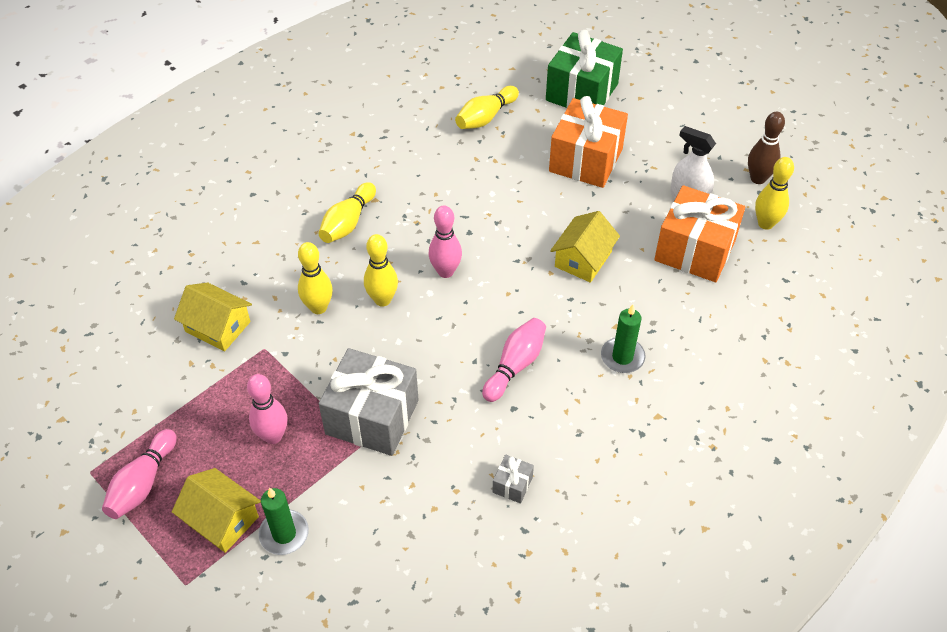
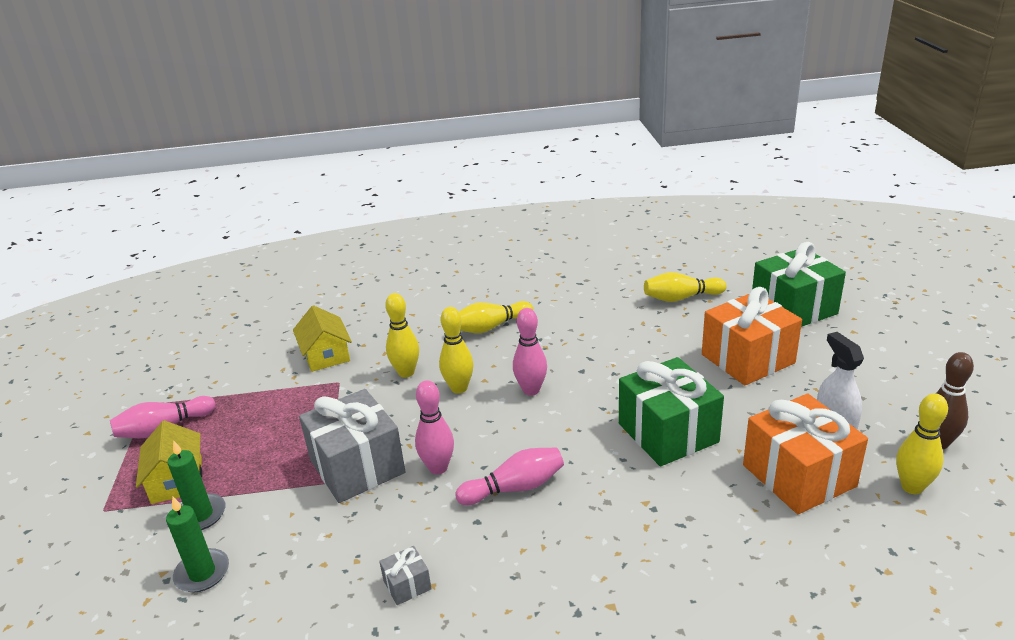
camera: 40 degrees right, 20 degrees down
(273, 436) = (275, 442): pink bowling pin -> pink bowling pin (438, 468)
(583, 259) = (668, 433): yellow house -> green gift
(622, 357) = (626, 532): green candle -> green candle (202, 573)

